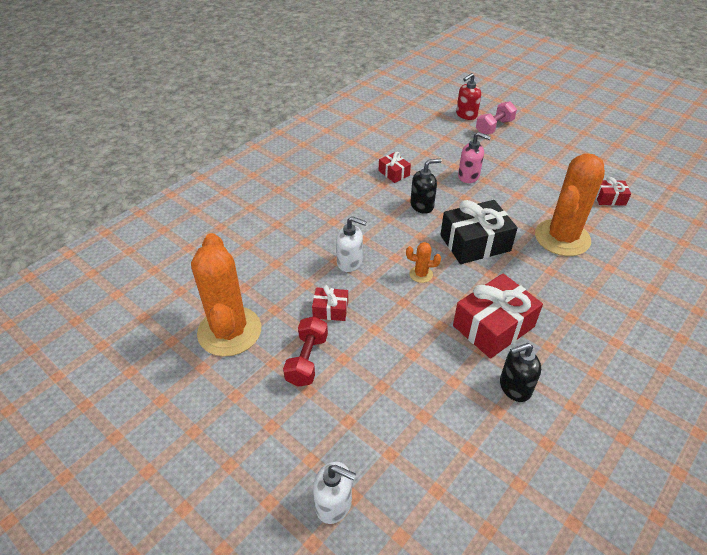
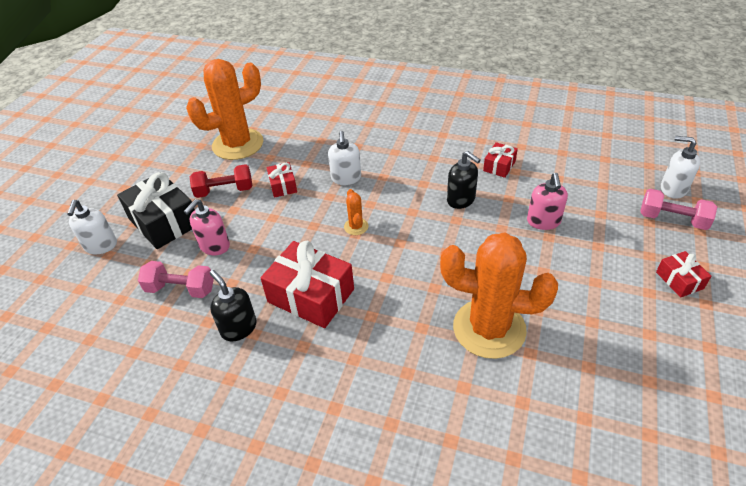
camera: 70 degrees right, 0 degrees up
(393, 386) = (214, 246): none -> pink soap dispenser
(445, 427) = (180, 289): none -> pink dumbbell
(466, 115) = (673, 189): red soap dispenser -> white soap dispenser
(475, 243) = (428, 254): black gift -> black gift (164, 222)
(609, 198) = (615, 369): red gift -> red gift (679, 280)

